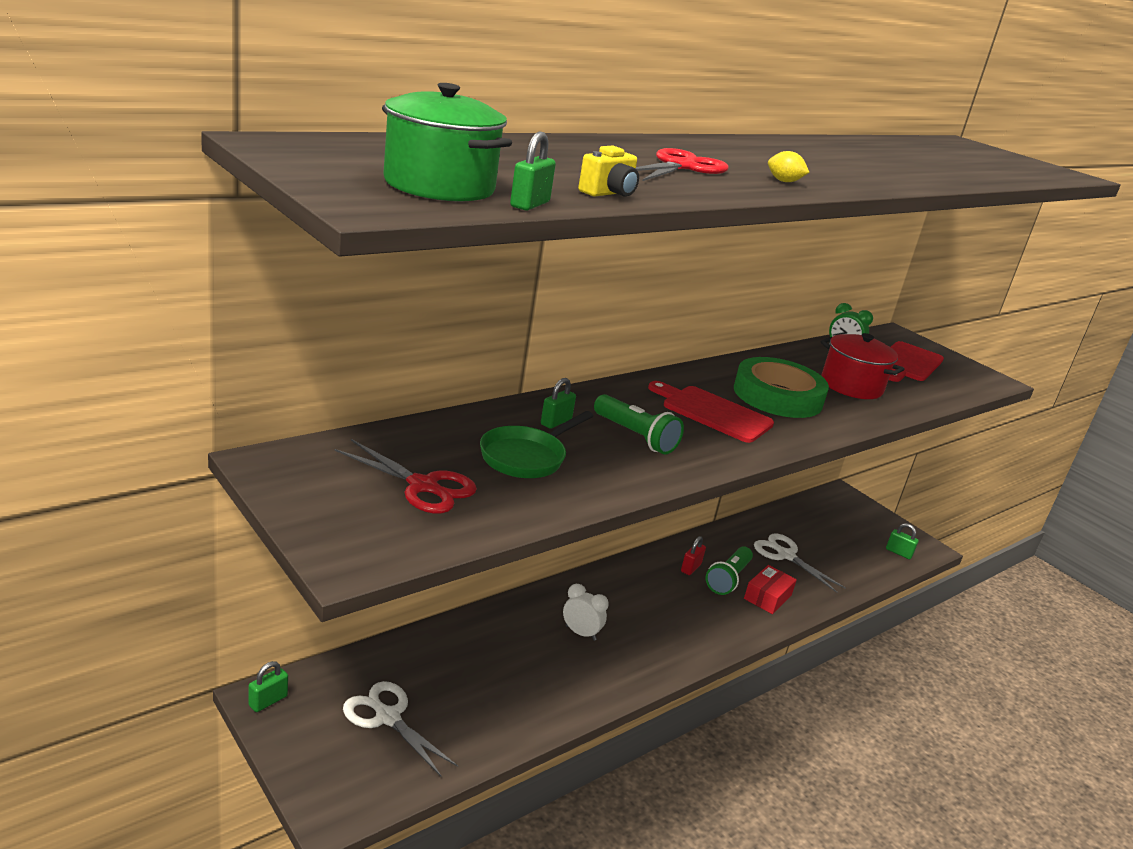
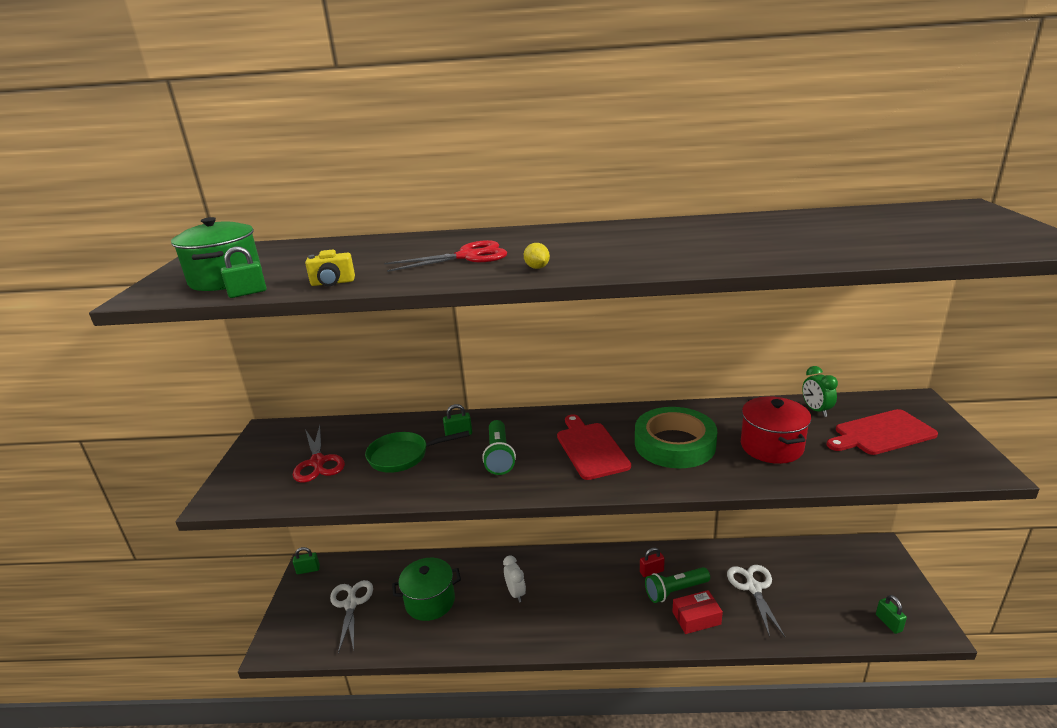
camera: 45 degrees right, 0 degrees up
(491, 676) = (430, 601): none -> green pot

